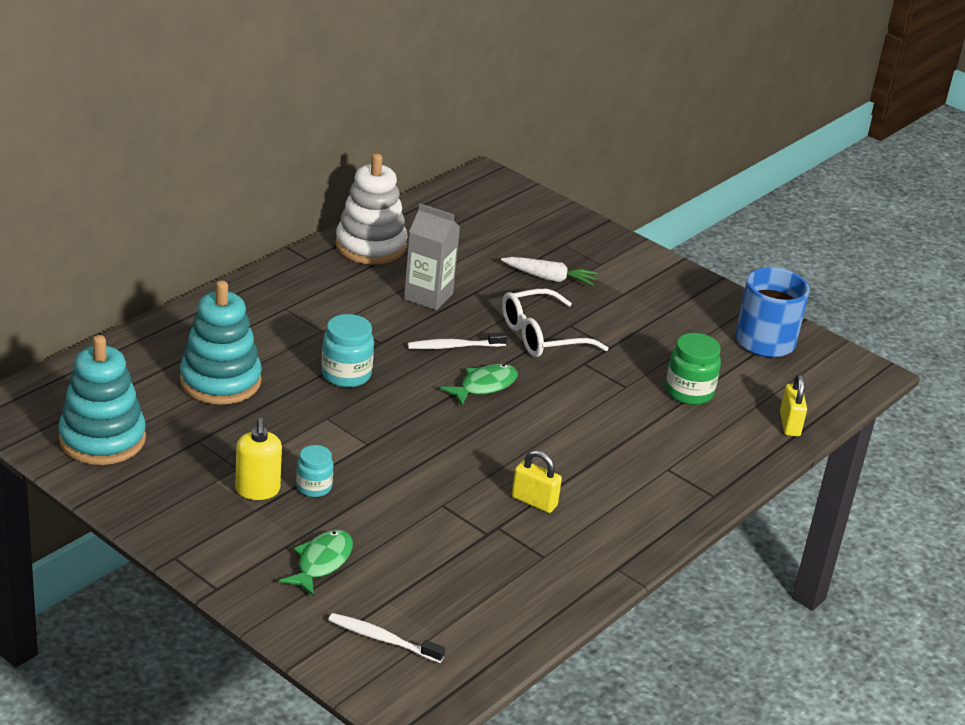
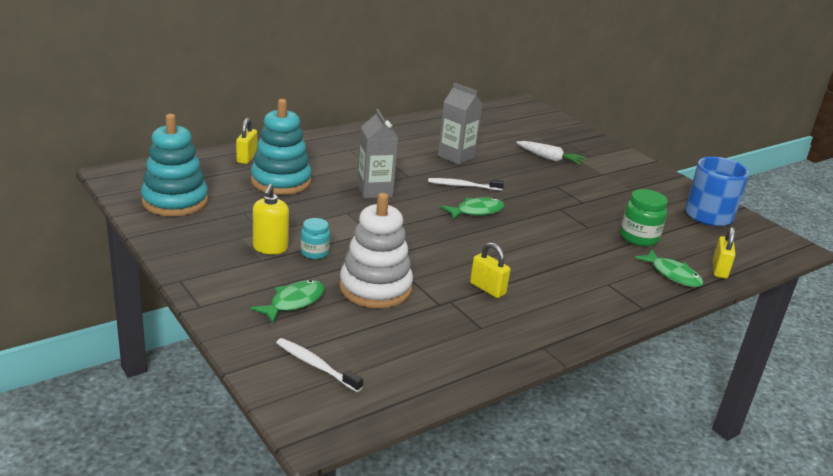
camera: 15 degrees right, 5 degrees down
(156, 348) = (247, 158): none -> yellow padlock
(346, 375) = (374, 190): turquoise jar -> grey carton
(370, 246) = (427, 126): white stacking toy -> white stacking toy (375, 288)
(541, 336) = (532, 189): white glasses -> none
(738, 441) = (672, 274): none -> green fish

